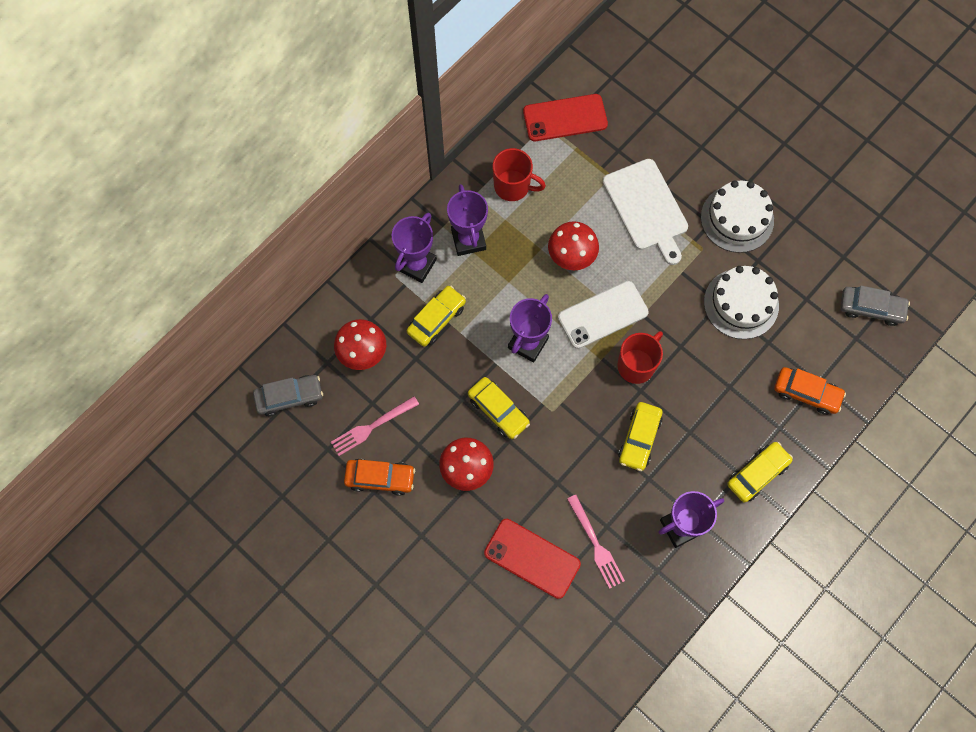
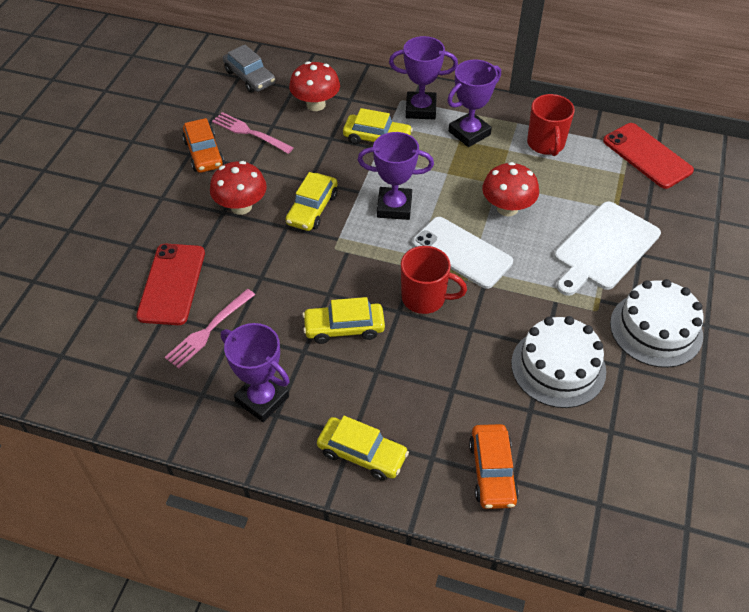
camera: 65 degrees right, 20 degrees down
(871, 308) = (650, 507): grey car -> none

